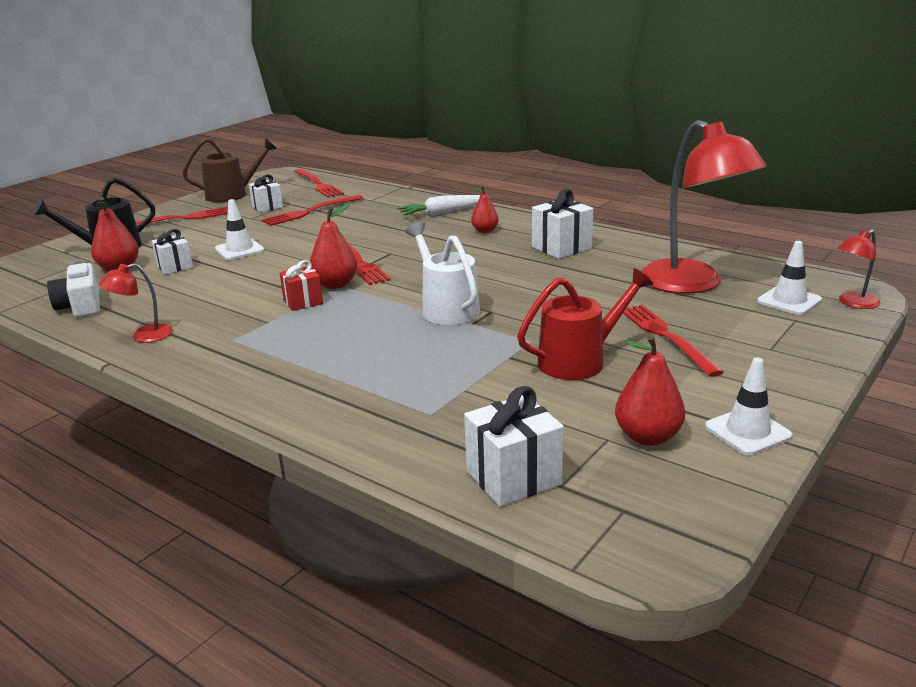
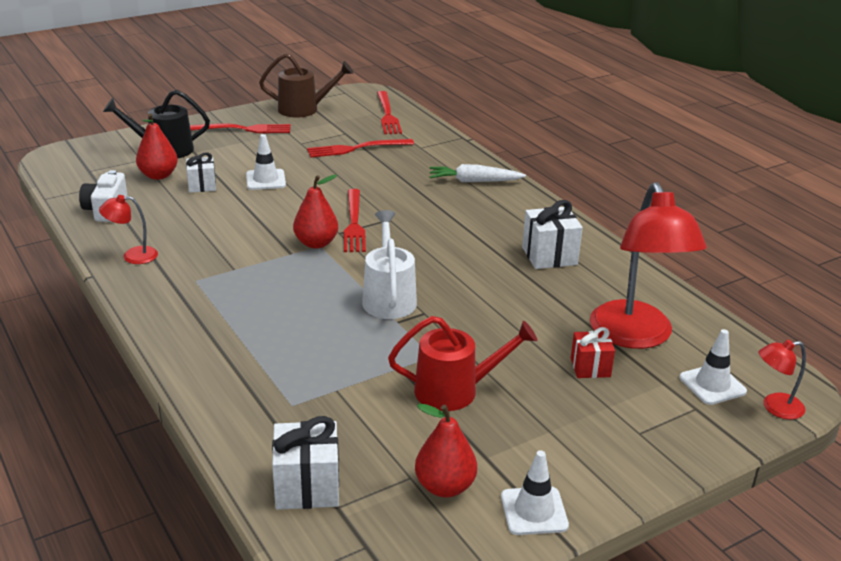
camera: 20 degrees right, 5 degrees up
(267, 207) = (323, 133): white gift -> none
(303, 302) = (276, 255): red gift -> red gift (590, 367)
(485, 231) = (495, 215): red pear -> none
(666, 337) = (555, 389): red fork -> none

